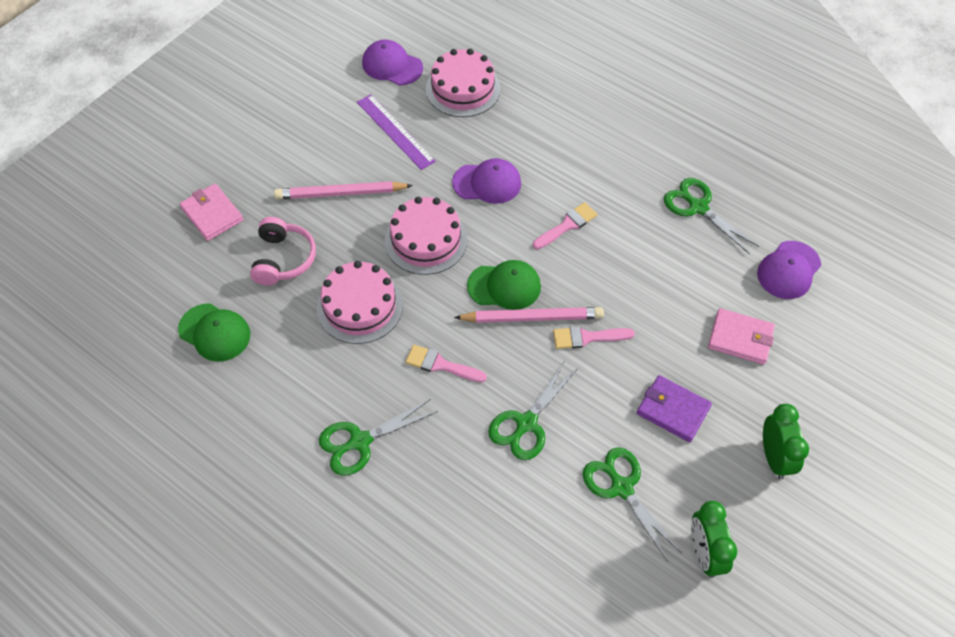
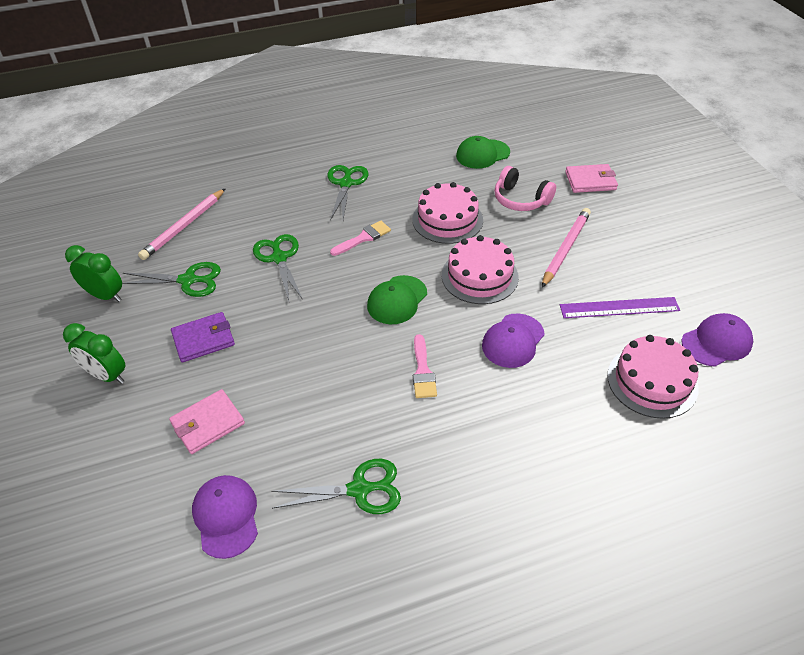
camera: 125 degrees right, 10 degrees down
(532, 318) = (354, 302): pink pencil -> pink pencil (183, 226)
(587, 337) = (308, 324): pink brush -> none

